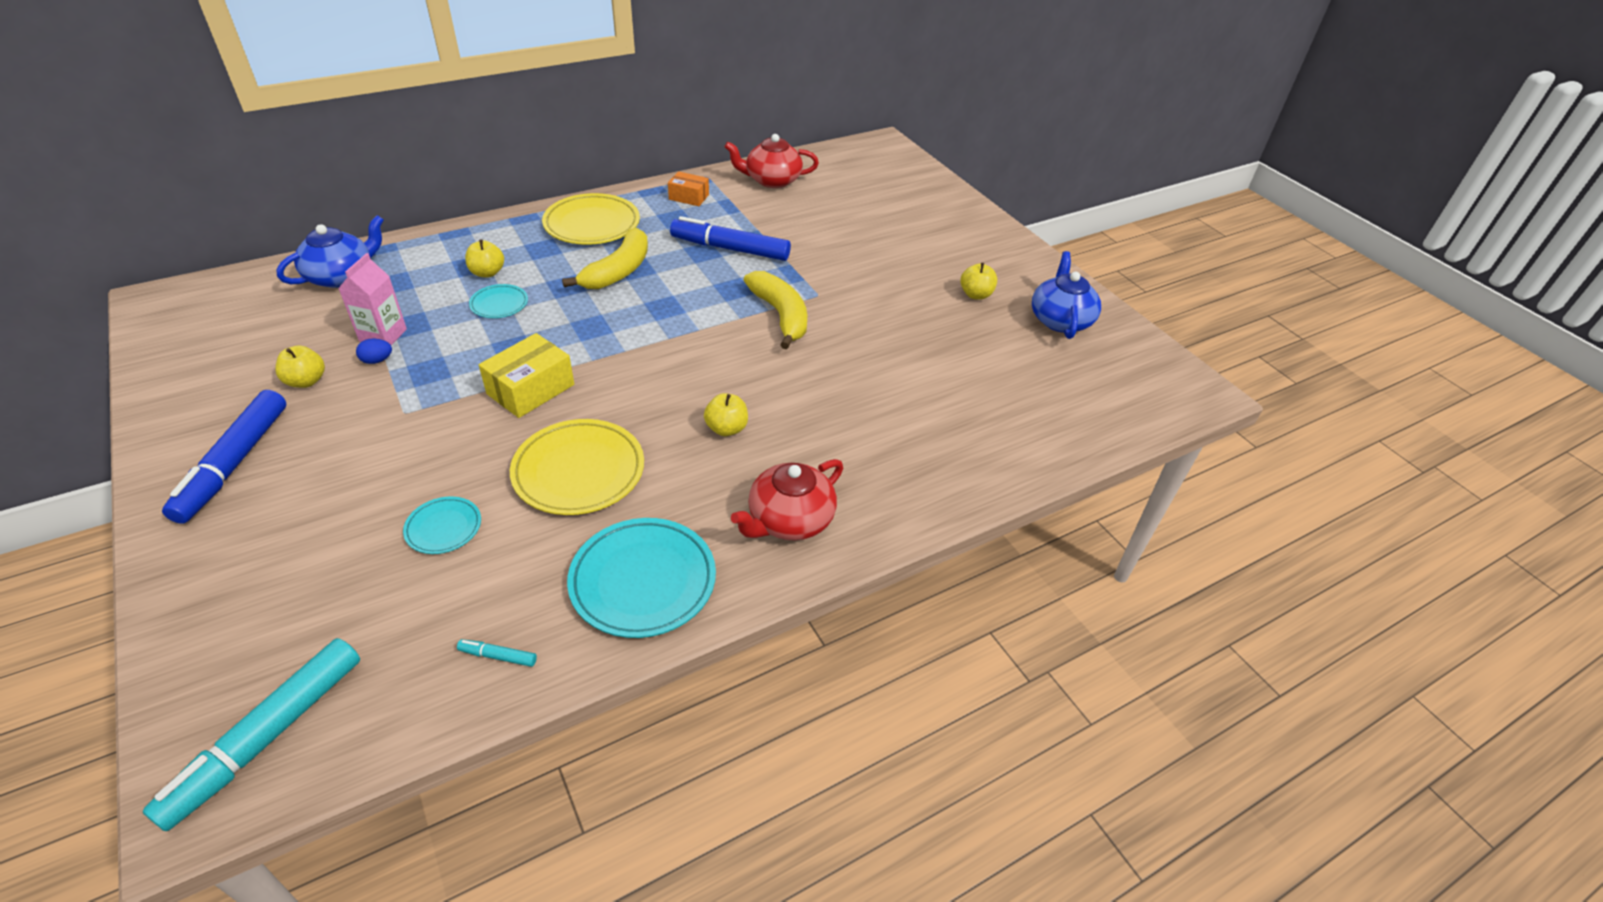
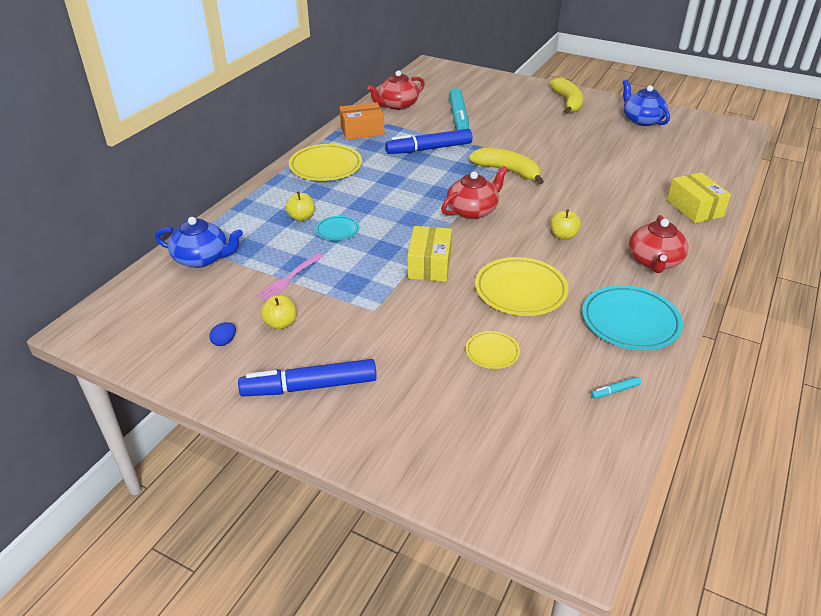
camera: 30 degrees left, 5 degrees down
(234, 463) = (309, 387): blue marker -> blue marker turned 105 degrees clockwise
(267, 737) = (560, 494): turquoise marker -> turquoise marker (458, 117)
(341, 276) = (202, 258): blue teapot -> blue teapot turned 90 degrees clockwise
(377, 360) = (309, 292): blue egg -> blue egg (224, 341)
(383, 335) = (290, 278): pink carton -> pink fork
(443, 528) = (492, 352): turquoise plate -> yellow plate
(618, 271) = (382, 185): yellow banana -> yellow banana (567, 102)
(669, 346) = (473, 210): none -> red teapot
(689, 197) = (362, 131): orange box -> orange box, size x1.57
(952, 476) = (694, 208): none -> yellow box
(975, 295) = (587, 123): yellow apple -> none

